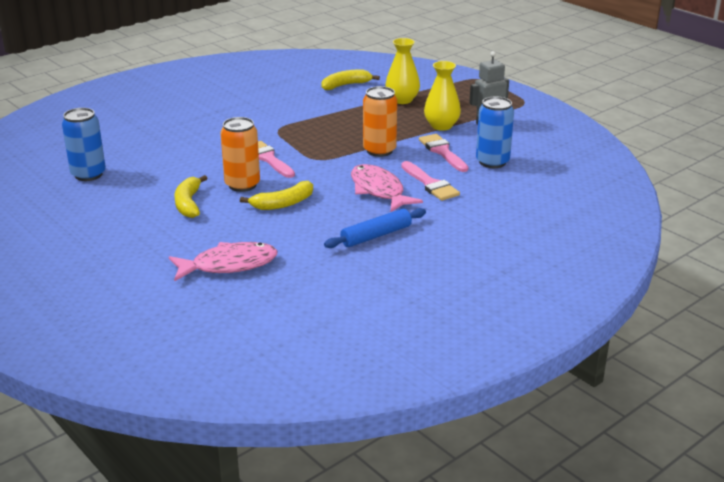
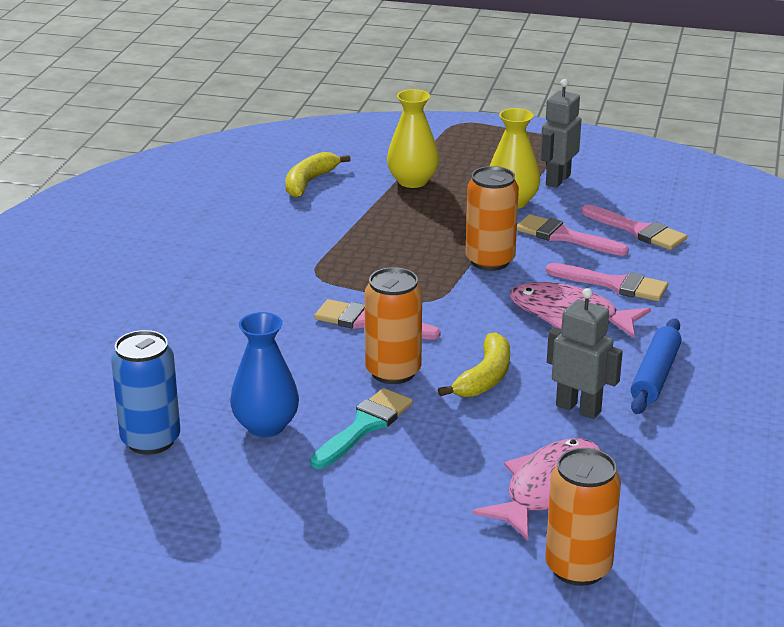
camera: 35 degrees left, 0 degrees up
(145, 187) = (266, 426): none -> blue vase
(183, 305) = (578, 568): none -> orange can
(188, 204) = (364, 426): yellow banana -> turquoise brush
(307, 235) = (578, 408): none -> grey robot
(492, 162) = (638, 230): blue can -> pink brush

